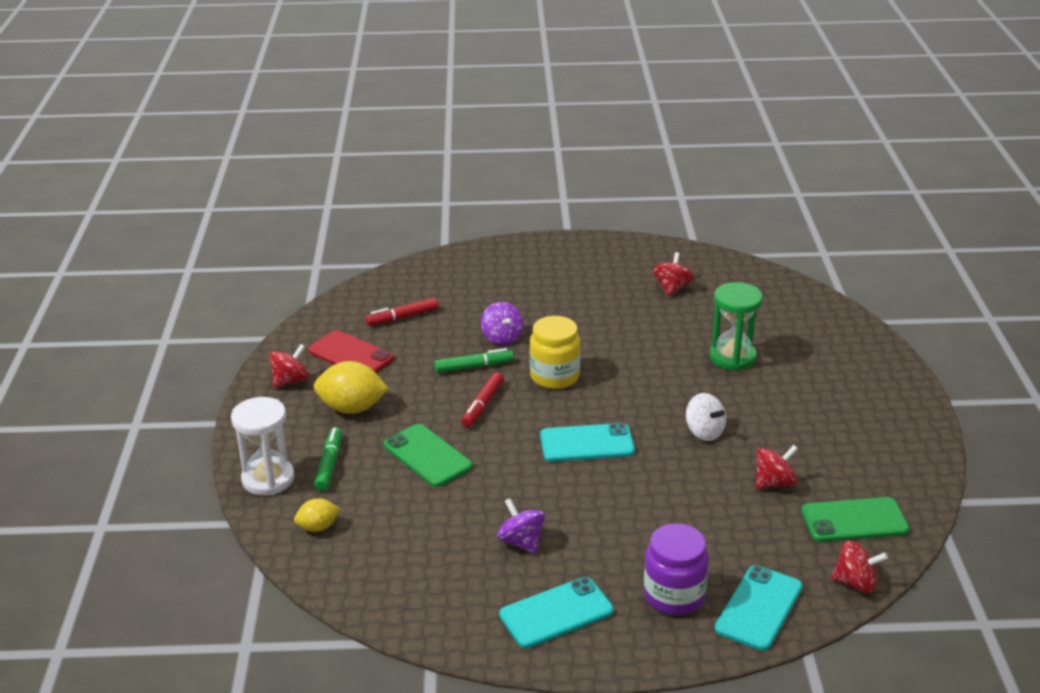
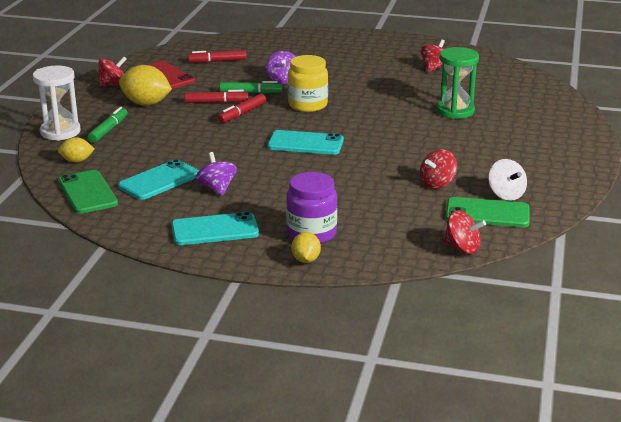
camera: 15 degrees right, 5 degrees down
(427, 456) = (181, 135): green phone -> green phone (87, 192)
(439, 391) = (216, 102): none -> red marker
(690, 641) = (306, 260): none -> yellow lemon
(704, 432) = (402, 149): white spinning top -> white spinning top (506, 194)
(758, 608) = (373, 250): turquoise phone -> turquoise phone (159, 180)
(774, 483) = (437, 184): red spinning top -> red spinning top turned 150 degrees clockwise

